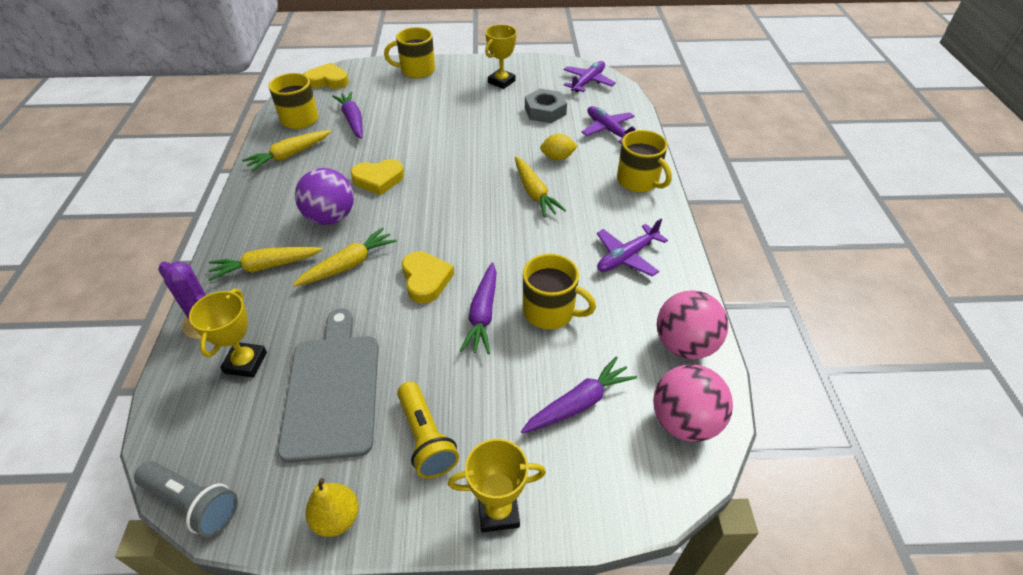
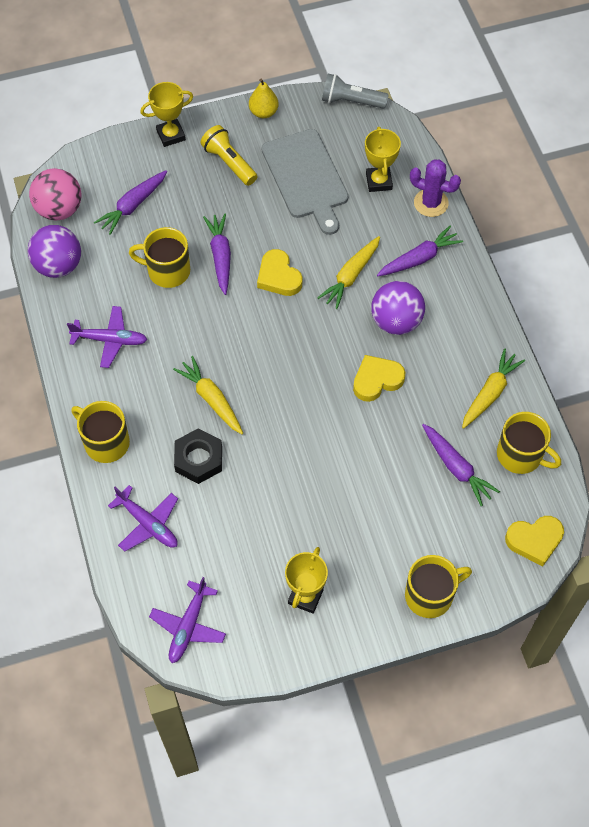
camera: 165 degrees right, 15 degrees up
(266, 266) = (419, 258): yellow carrot -> purple carrot
(545, 111) = (231, 543): grey nut -> none
(557, 157) = (198, 459): yellow lemon -> black nut
(627, 256) = (110, 340): purple plane -> purple plane turned 60 degrees clockwise
(684, 345) = (58, 265): pink ball -> purple ball

